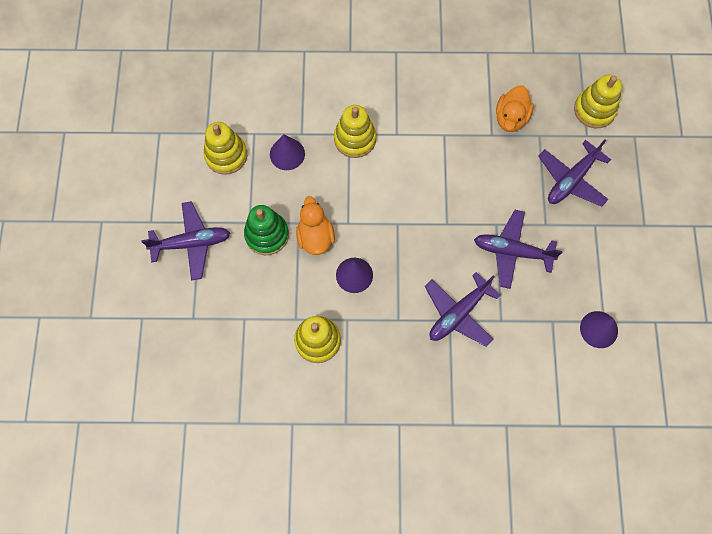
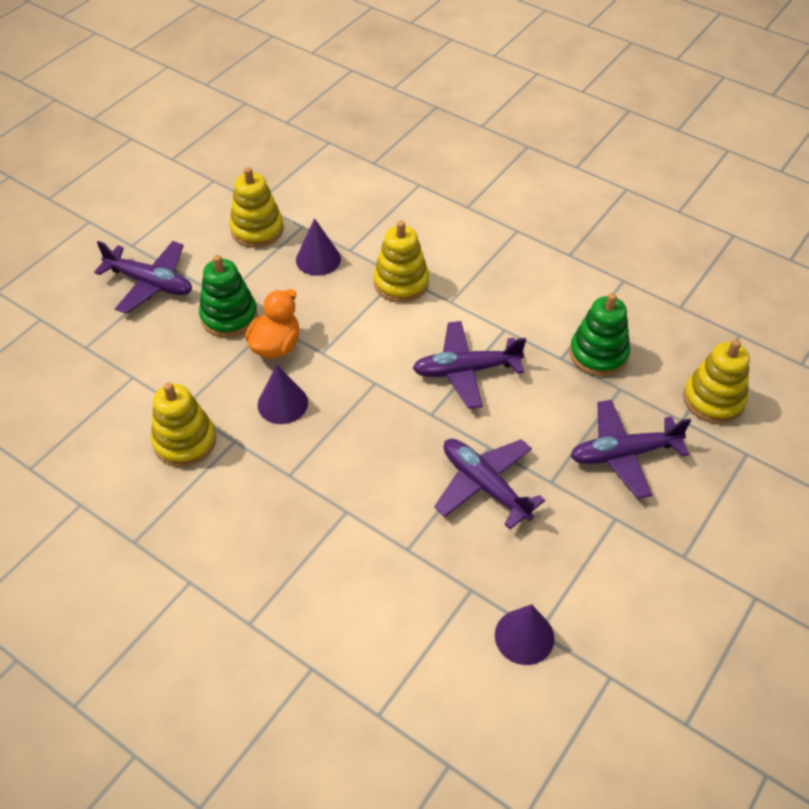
camera: 35 degrees right, 20 degrees down
(458, 313) = (363, 510): purple plane -> purple plane (466, 370)
(511, 118) = (598, 354): orange duck -> green stacking toy

